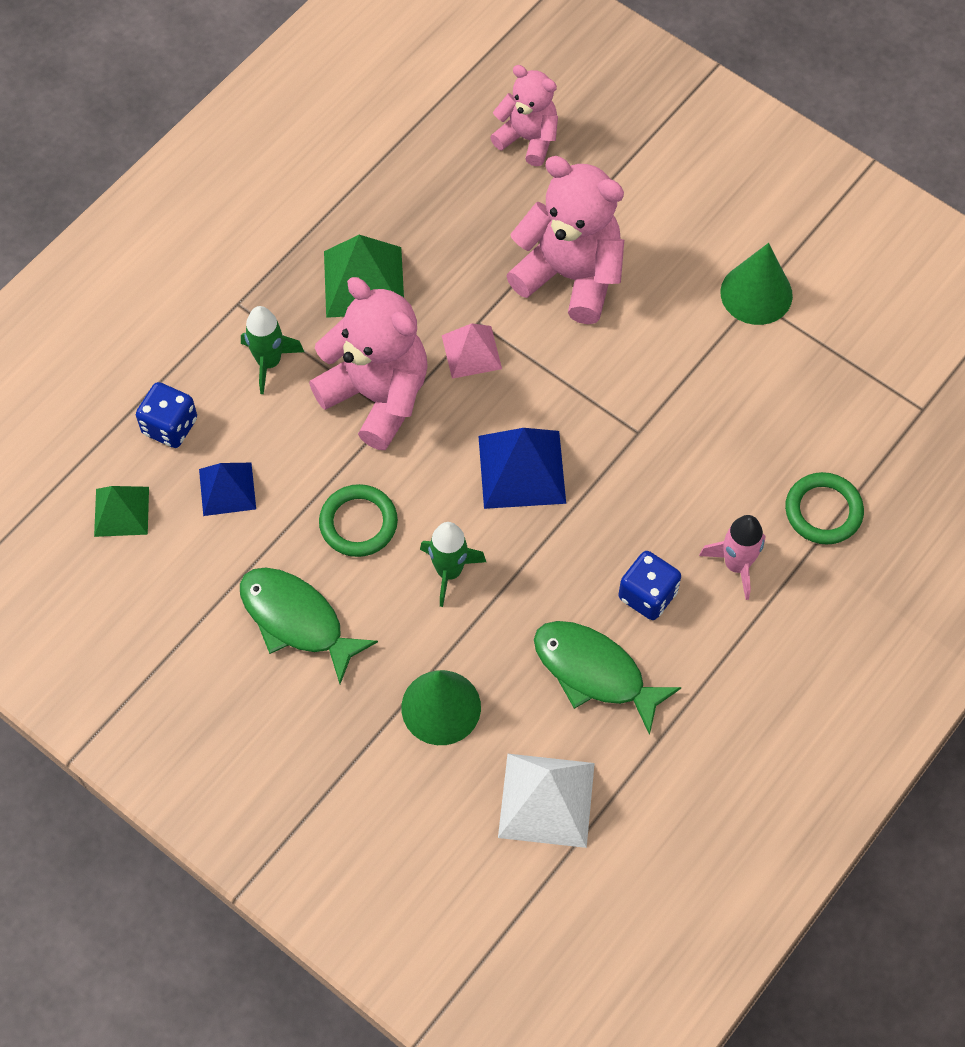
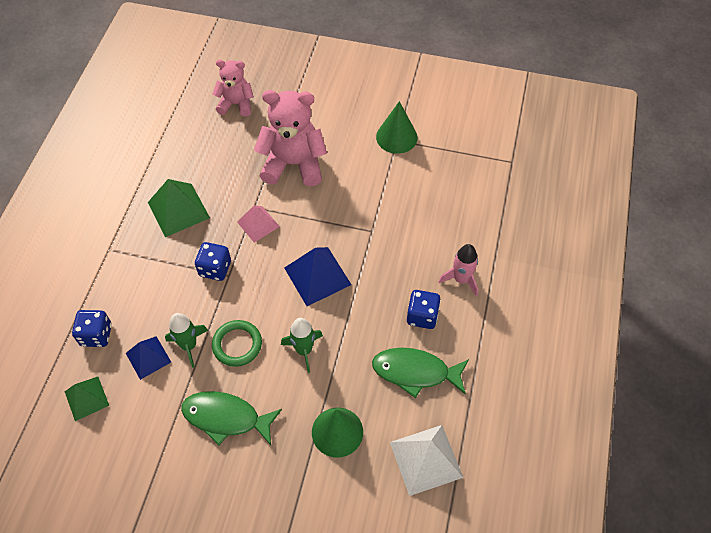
camera: 25 degrees left, 5 degrees down
(269, 362) = (142, 274): green rocket -> green rocket (189, 345)
(377, 396) = (215, 269): pink teddy bear -> blue dice
(823, 511) = (490, 232): green ring -> none

